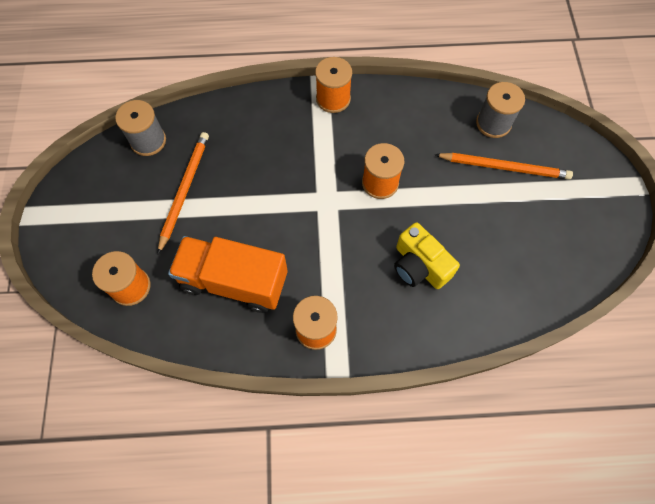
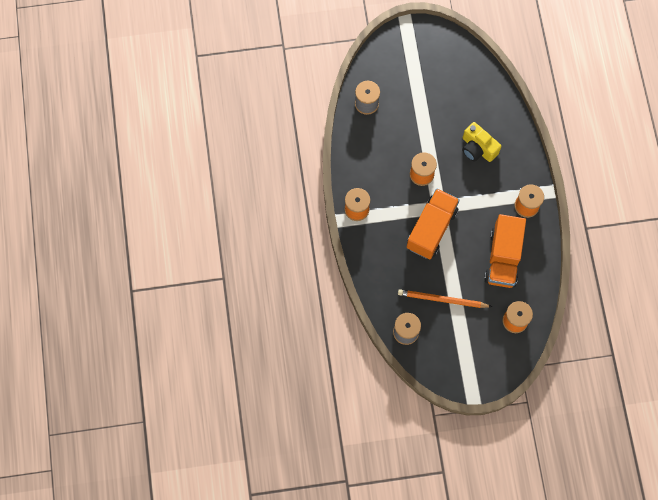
camera: 95 degrees left, 5 degrees up
(293, 187) = (431, 229): none -> orange truck
(419, 266) = (477, 148): yellow camera -> yellow camera turned 90 degrees clockwise
(504, 167) = (401, 97): orange pencil -> none

